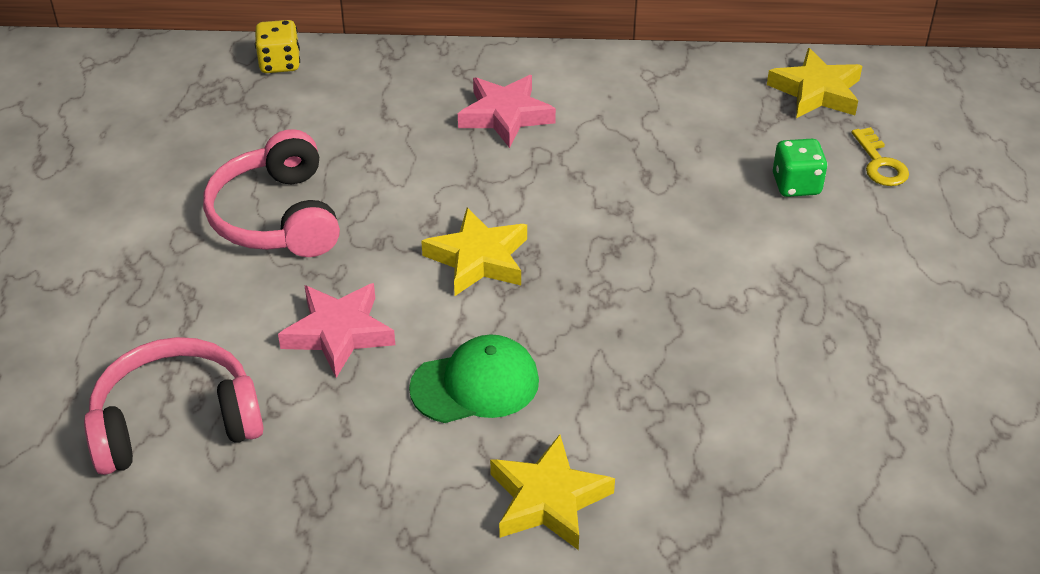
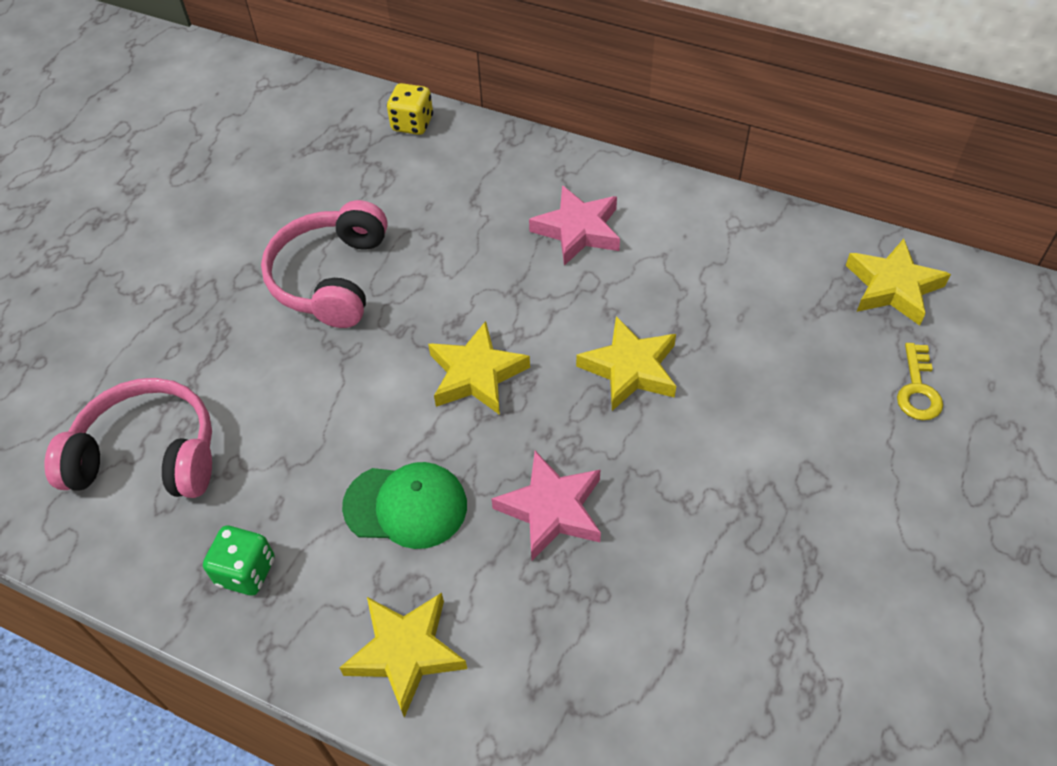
camera: 25 degrees right, 10 degrees up
(338, 333) = (319, 412): pink star -> pink star (551, 509)
(622, 215) = (630, 369): none -> yellow star
(796, 185) = (817, 387): green dice -> green dice (246, 571)

